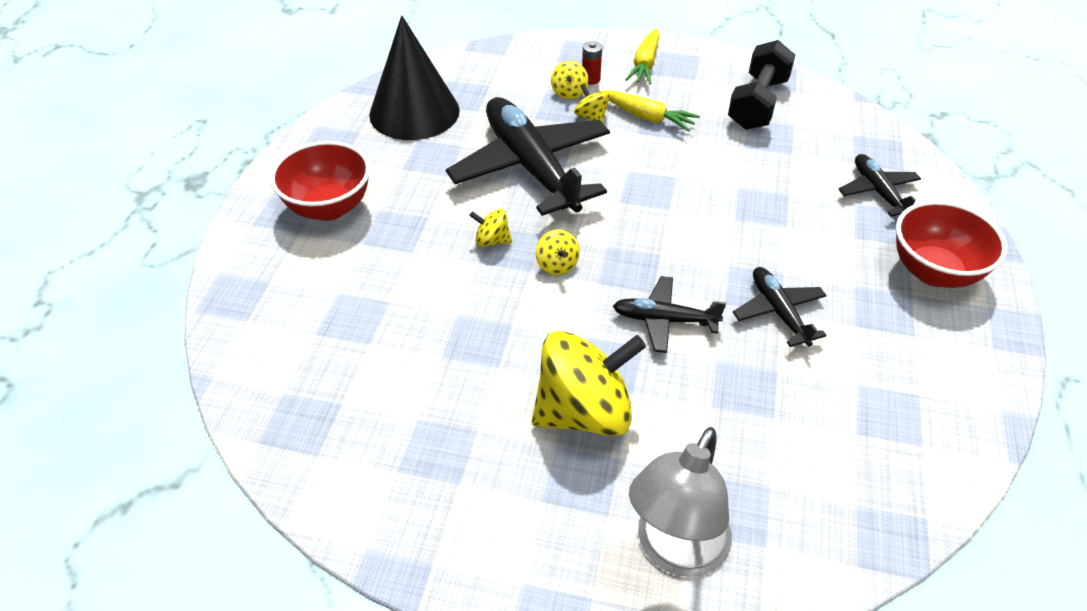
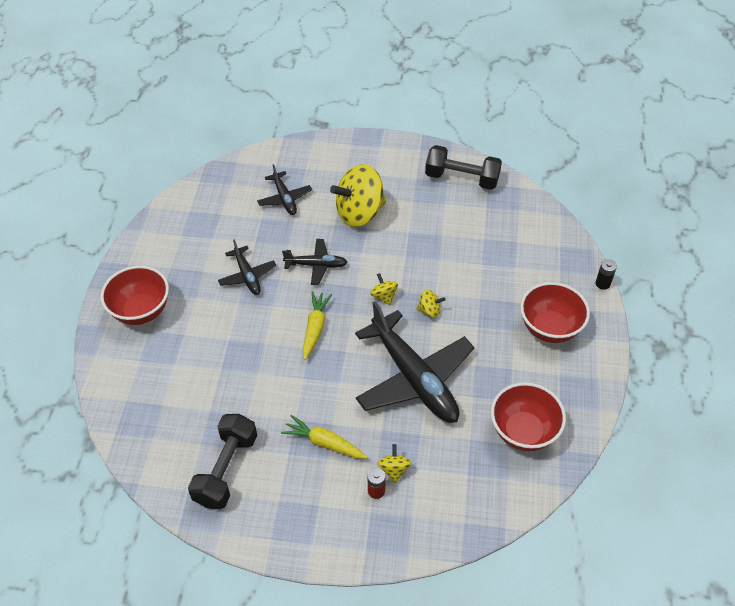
camera: 175 degrees right, 5 degrees up
(217, 258) = (602, 283): none -> black battery
(365, 473) = (462, 178): none -> black dumbbell
(414, 112) = (523, 431): black cone -> red bowl
(591, 117) = (372, 438): yellow spinning top -> none
(645, 64) = (325, 519): yellow carrot -> yellow carrot (315, 328)
(675, 551) = (315, 161): grey lamp -> none
(878, 192) = (154, 376): black plane -> black plane (284, 198)

